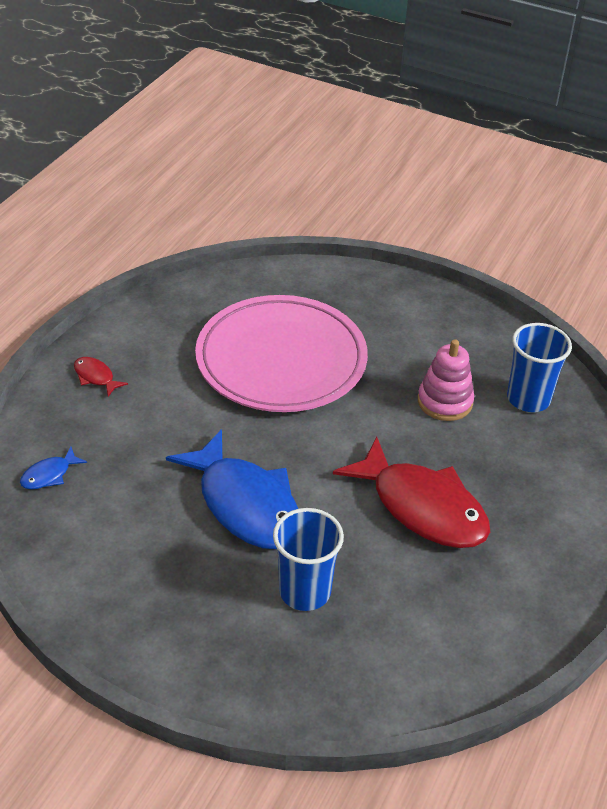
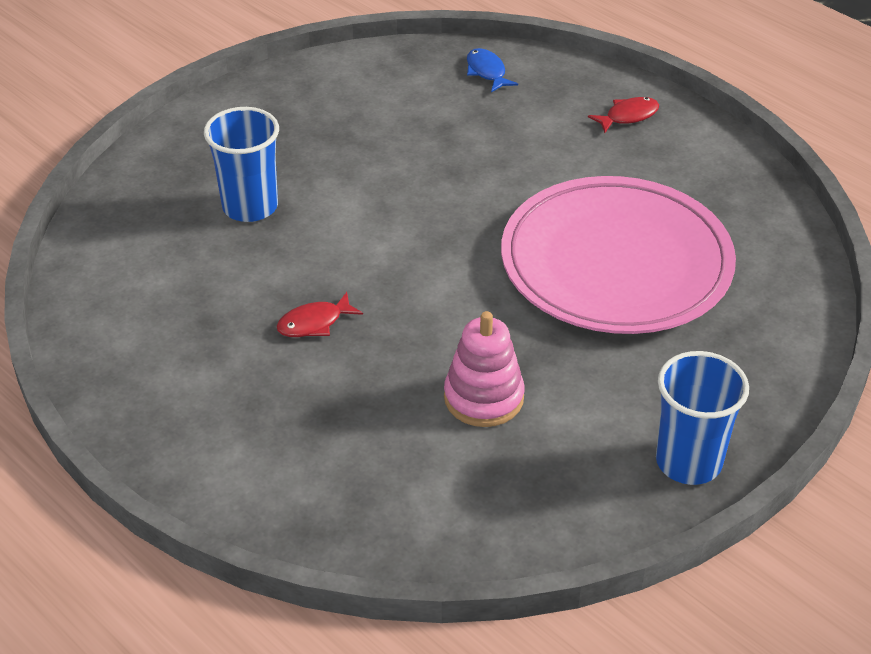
camera: 110 degrees right, 0 degrees up
(245, 504) = (386, 189): blue fish -> none
(422, 507) = (314, 323): red fish -> red fish, size x0.41
(528, 399) = (457, 491): blue cup -> blue cup (688, 462)

